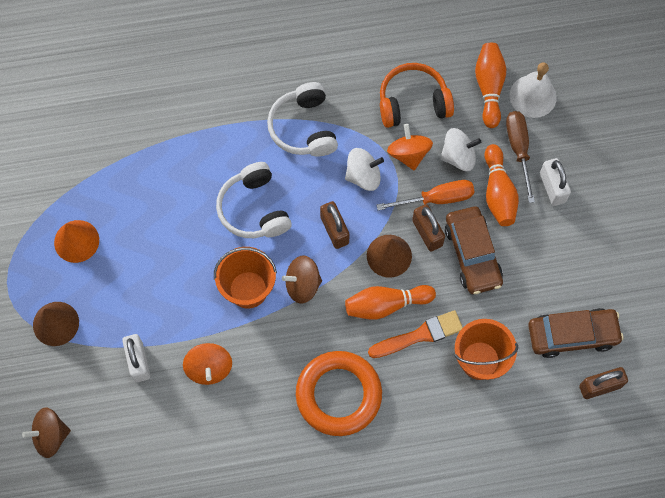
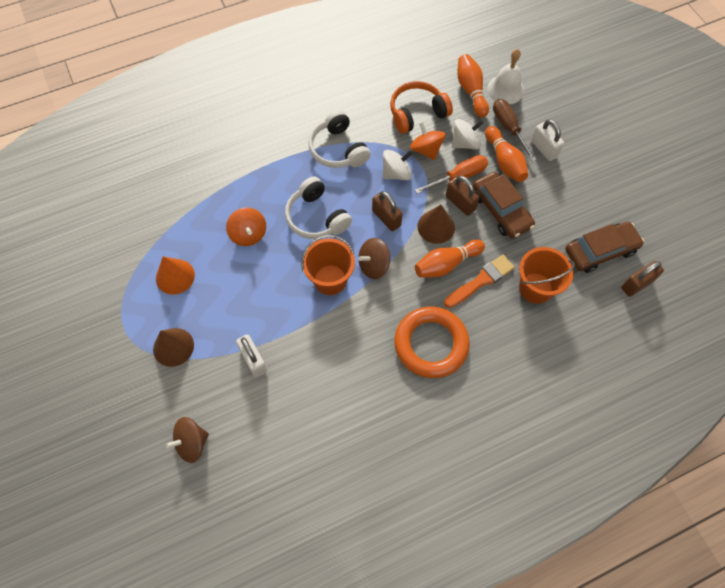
camera: 15 degrees left, 5 degrees down
(209, 368) = (316, 350): orange spinning top -> orange spinning top (248, 234)

